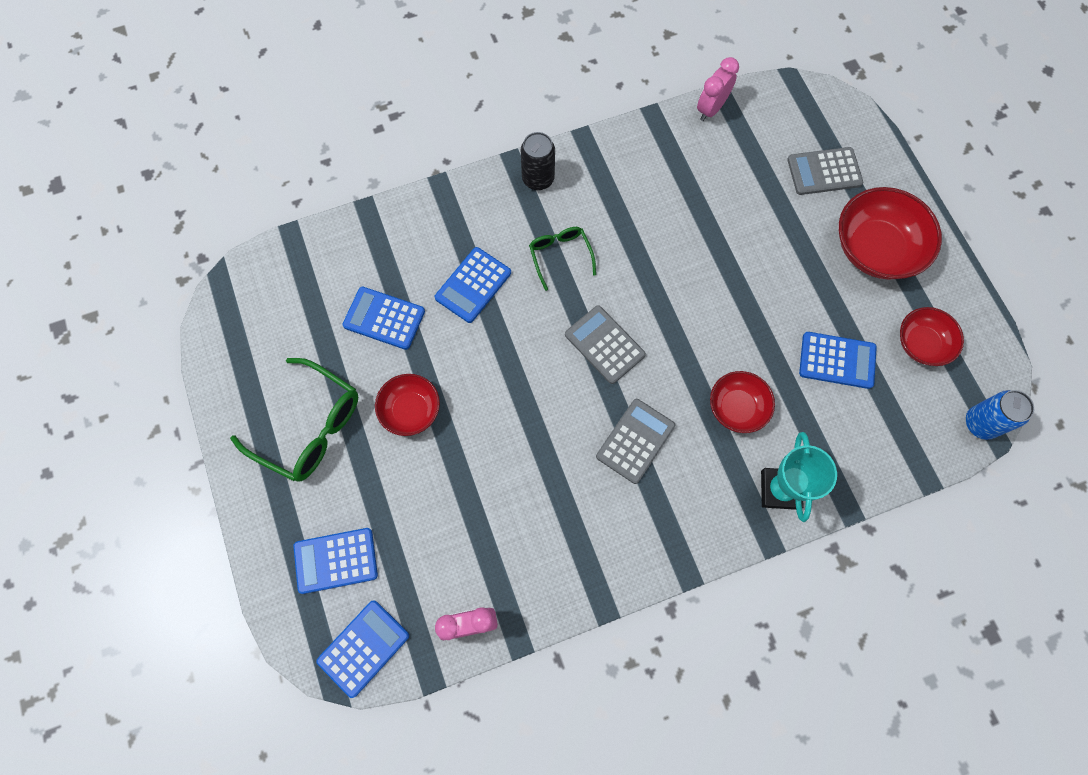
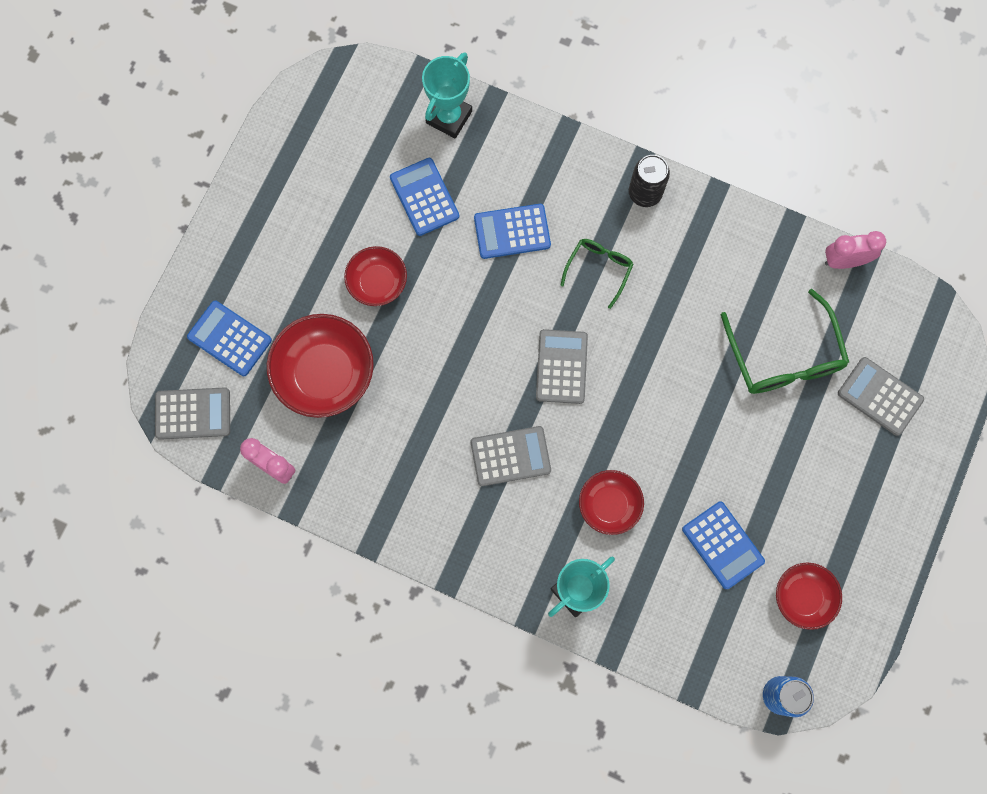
camera: 45 degrees right, 5 degrees up
(309, 427) = (299, 229): green glasses -> green glasses (784, 356)
(345, 248) = (449, 117): none -> turquoise trophy
(363, 648) = (193, 413): blue calculator -> grey calculator
(875, 248) = (851, 493): red bowl -> red bowl (325, 373)

